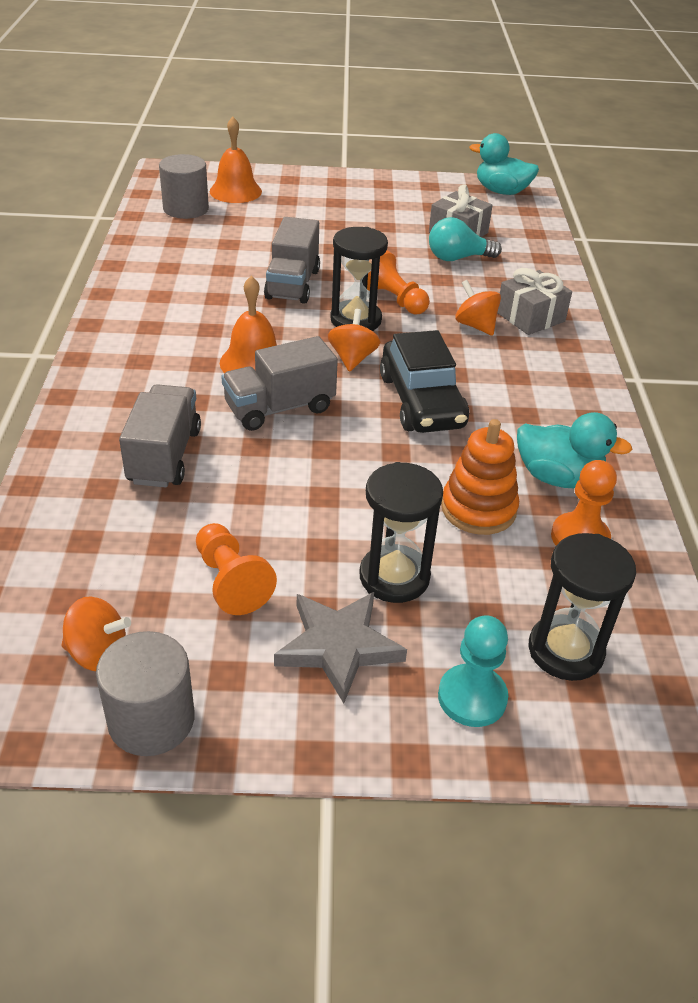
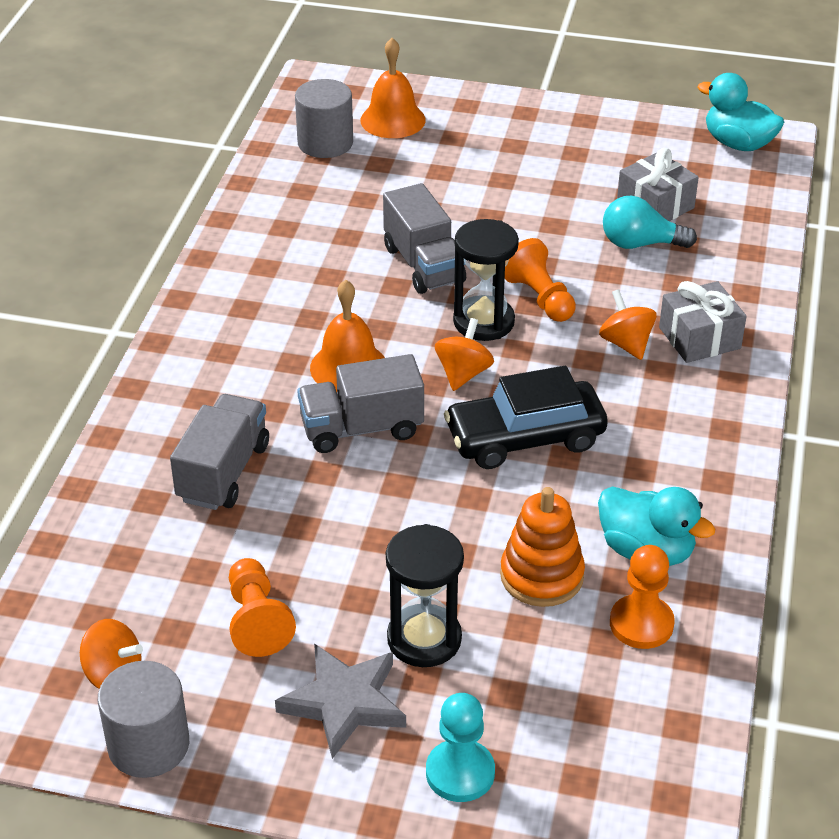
camera: 15 degrees right, 0 degrees up
(292, 284) = (424, 265): grey truck -> grey truck turned 45 degrees counterclockwise
(422, 401) = (525, 438): black car -> black car turned 75 degrees clockwise
(565, 650) = (574, 742): black hourglass -> none

